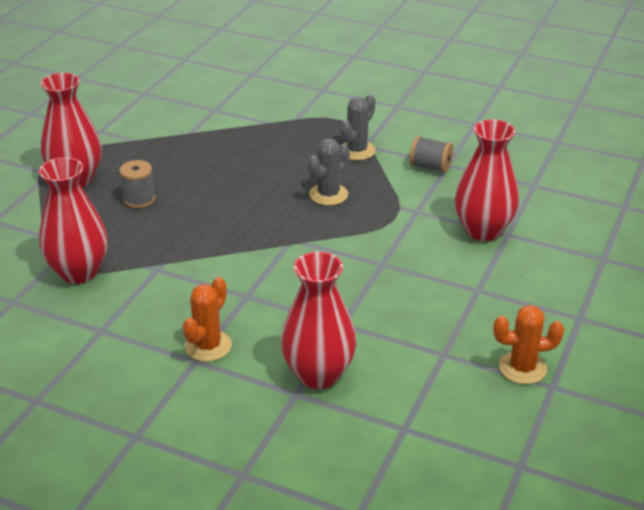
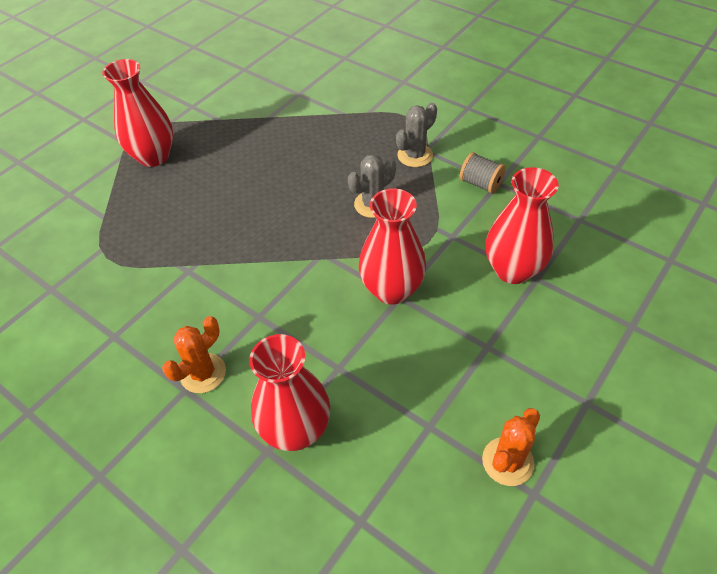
camera: 15 degrees right, 15 degrees up
(79, 272) = (119, 263): red vase -> red vase (392, 290)
(139, 199) = (199, 187): grey spool -> none
(522, 368) = (507, 461): orange cactus -> orange cactus turned 60 degrees counterclockwise

